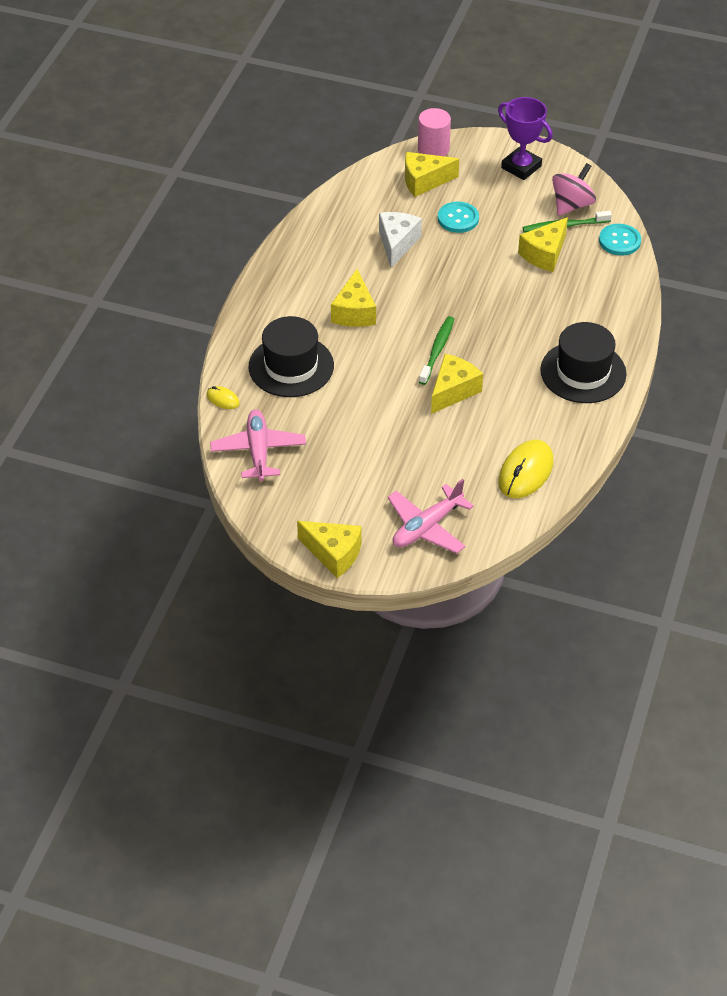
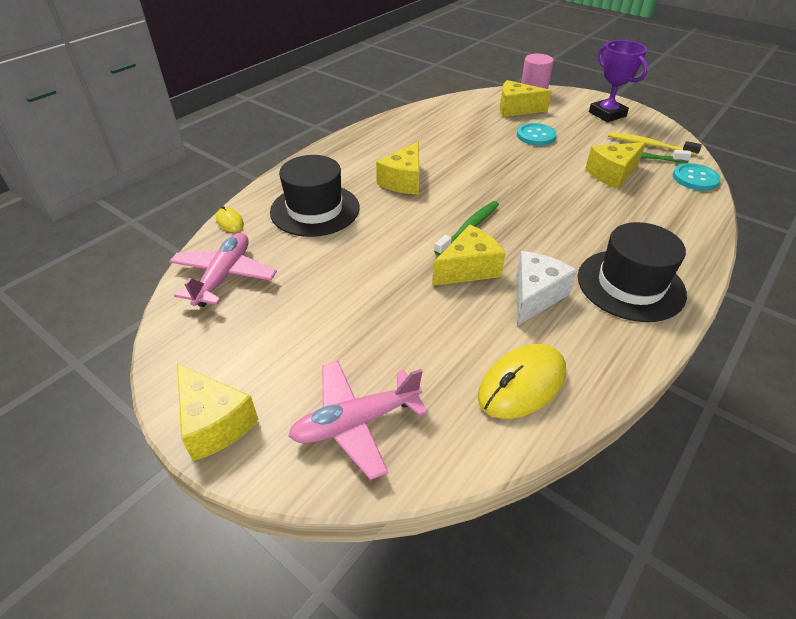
camera: 20 degrees right, 5 degrees down
(397, 243) = (472, 142): white cheese -> white cheese (535, 296)
(572, 205) = (649, 145): pink spinning top -> yellow toothbrush

